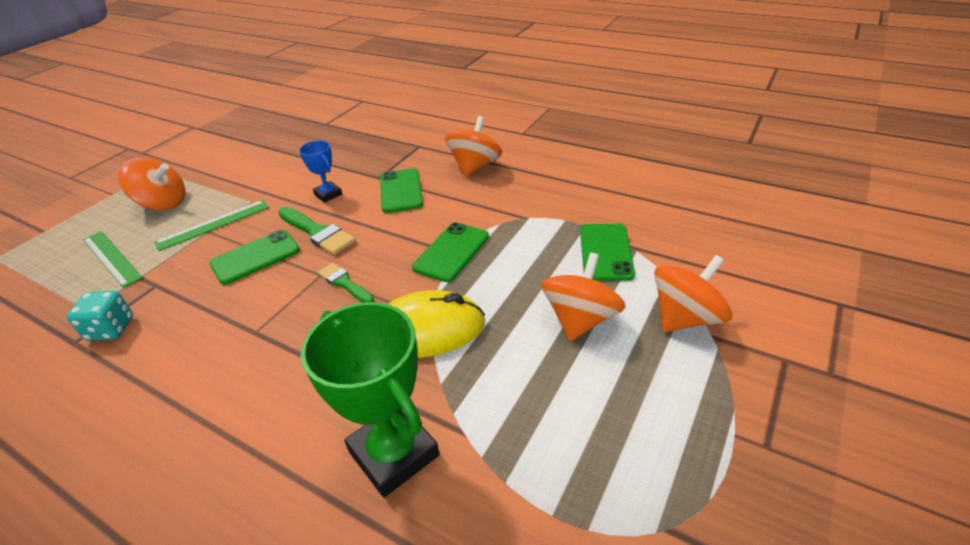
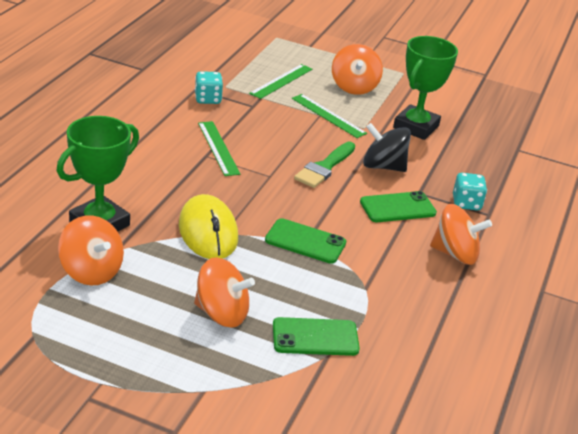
camera: 75 degrees right, 5 degrees down
(242, 319) = (218, 148): none -> green ruler
(255, 257) = (288, 142): green phone -> none
(265, 170) = (416, 127): none -> green trophy
(328, 194) = (383, 166): blue trophy -> black spinning top
(344, 283) = (260, 188): green brush -> none
(401, 155) = (466, 203): none -> turquoise dice
(686, 317) = (225, 378): orange spinning top -> orange spinning top (91, 271)

